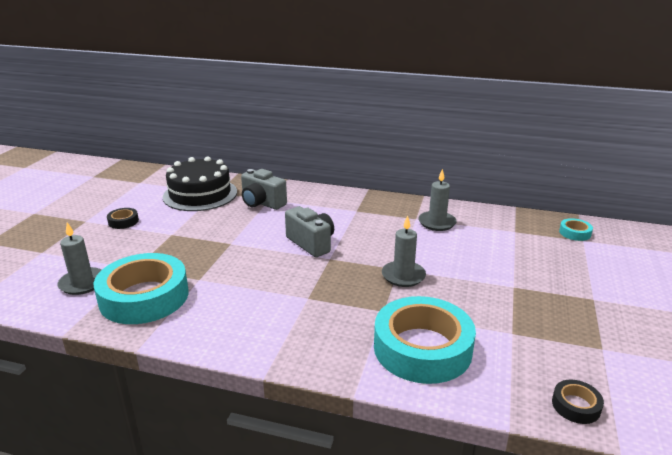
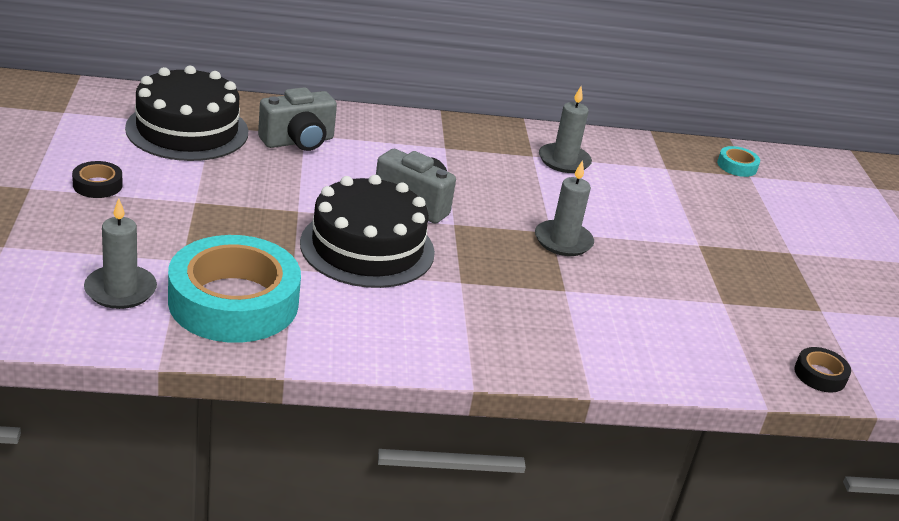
camera: 25 degrees left, 5 degrees up
(258, 269) = (367, 247): none -> black cake
(262, 203) = (298, 141): grey camera -> grey camera turned 45 degrees counterclockwise
(422, 348) = (635, 331): turquoise tape -> none

